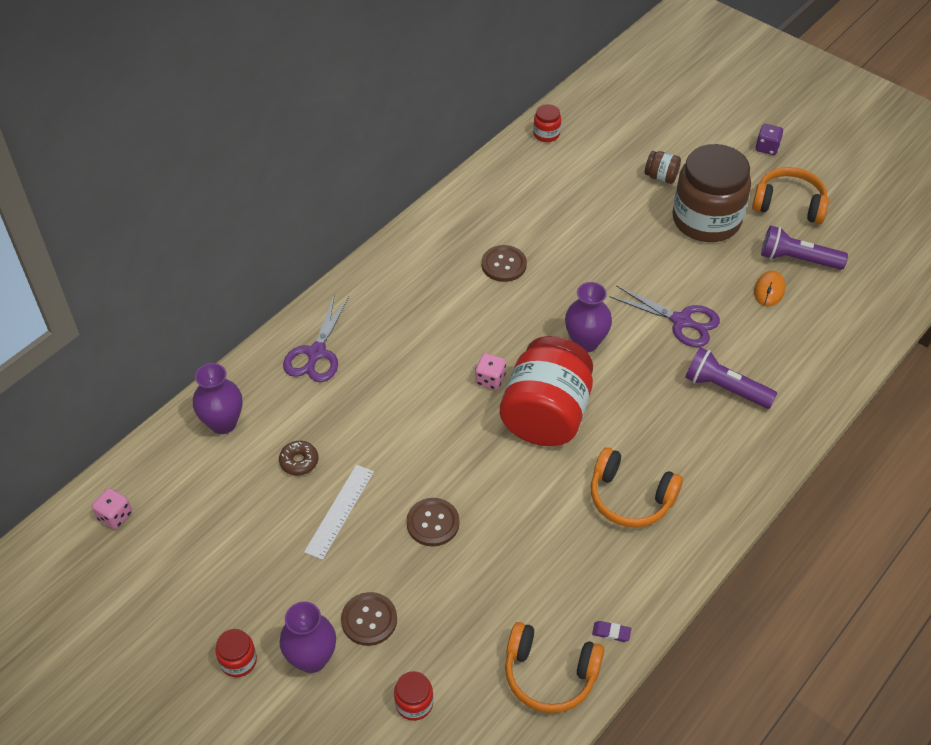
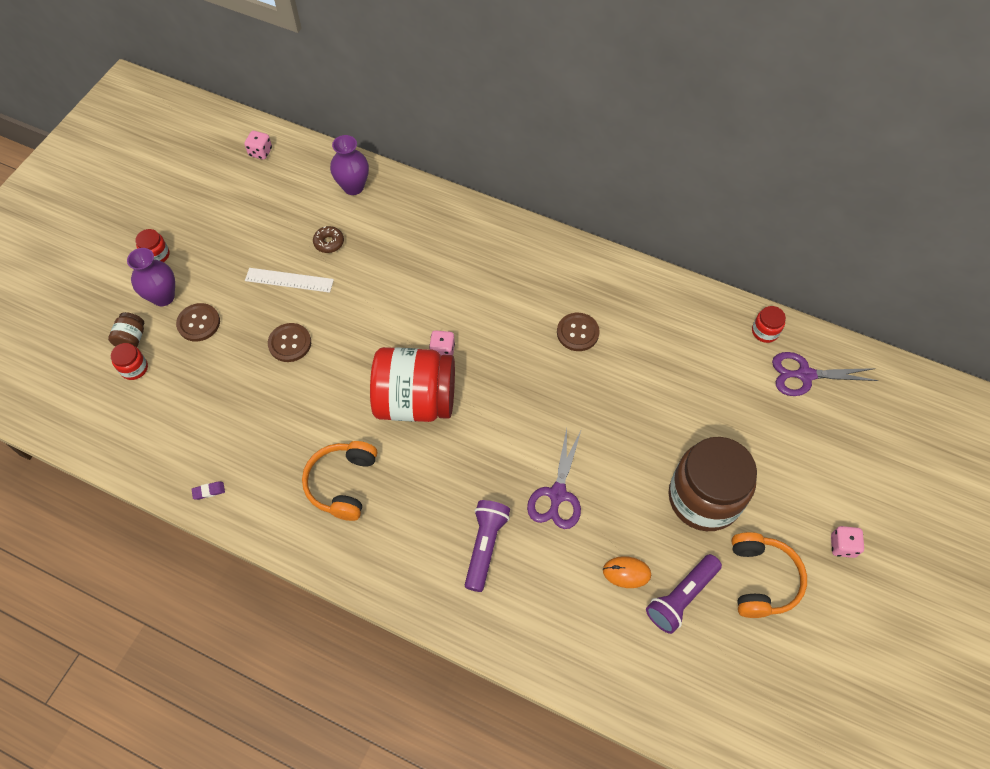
camera: 75 degrees right, 10 degrees up
(316, 353) = (436, 224): purple scissors -> purple scissors (805, 375)
(550, 674) = (166, 453): orange headphones -> none
(585, 342) = (506, 416): purple vase -> none
(611, 632) = (209, 491): purple eraser -> purple eraser turned 75 degrees clockwise
(661, 177) = (749, 445): brown jar -> brown jar (132, 338)
(767, 148) = (842, 546): purple dice -> pink dice
(797, 259) = (681, 597): purple flashlight -> purple flashlight turned 135 degrees counterclockwise

